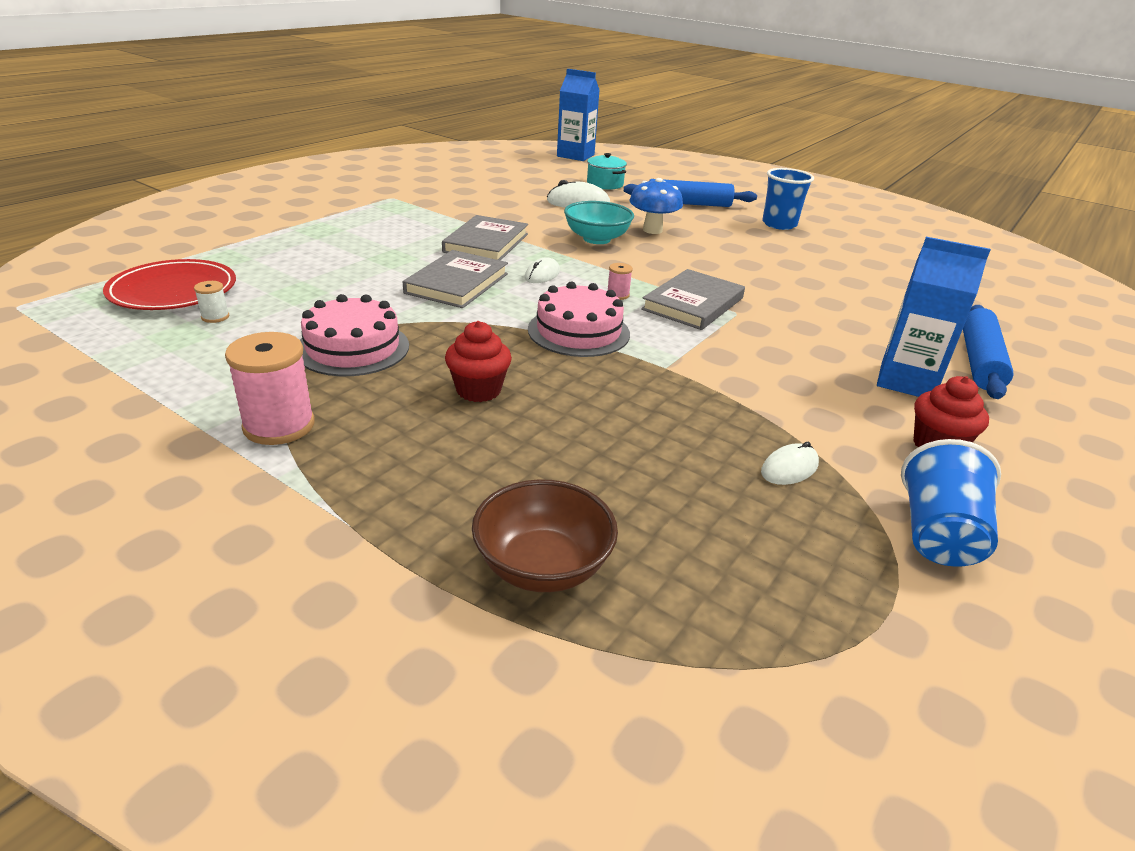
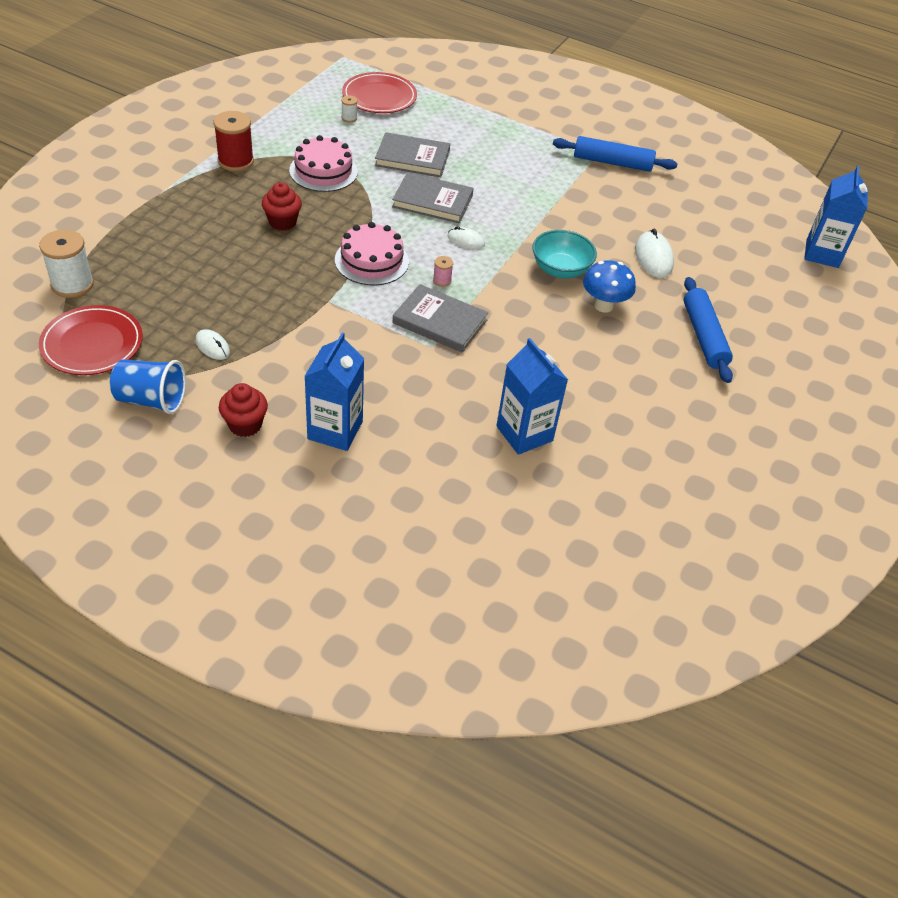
camera: 80 degrees right, 15 degrees up
(279, 426) = (235, 161): pink spool -> red spool
(486, 243) = (518, 209): grey book -> grey book (412, 158)
(542, 566) = (128, 252): brown bowl -> none
(605, 184) = (729, 276): turquoise pot -> none
(652, 655) = (72, 284): none -> white spool
(779, 224) = (678, 404): blue cup -> none
(830, 614) = (92, 344): none -> red plate
(850, 284) = (524, 433): none -> blue carton
(979, 361) = (381, 490): blue rolling pin -> blue rolling pin (612, 162)

